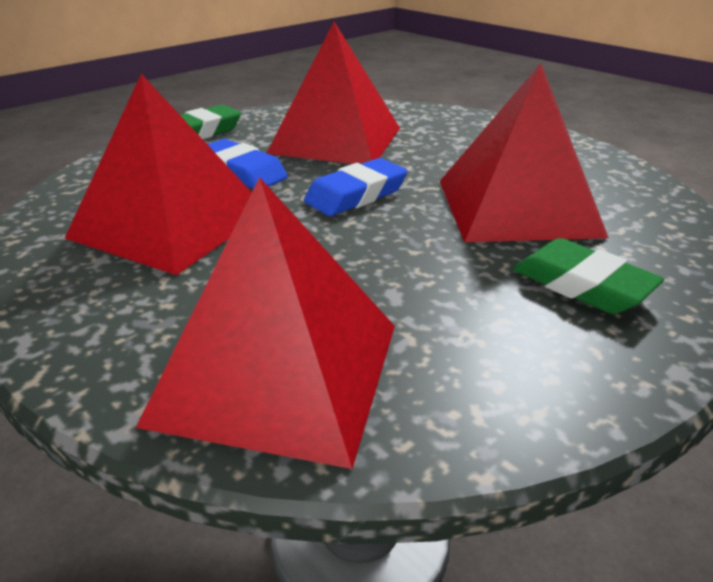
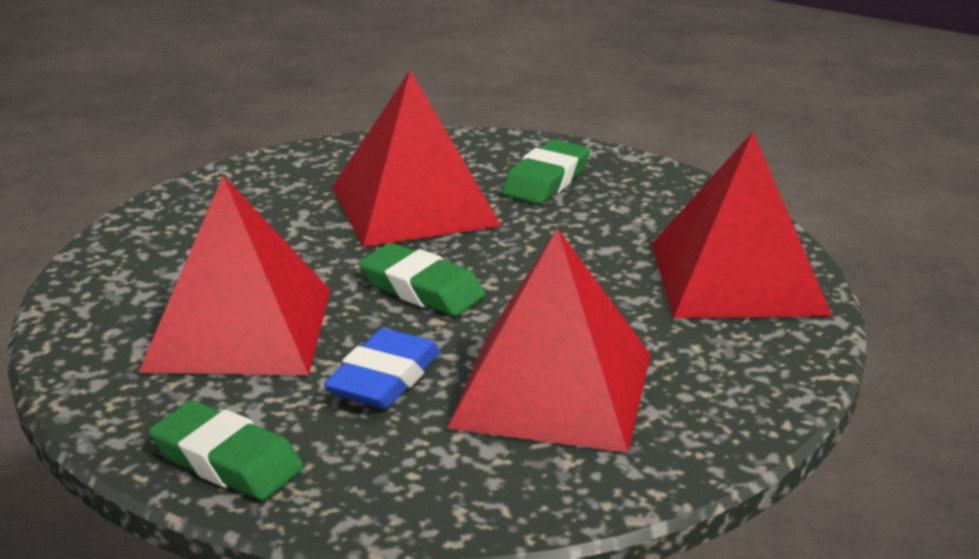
camera: 105 degrees left, 5 degrees down
(356, 195) = (422, 289): blue eraser -> green eraser

